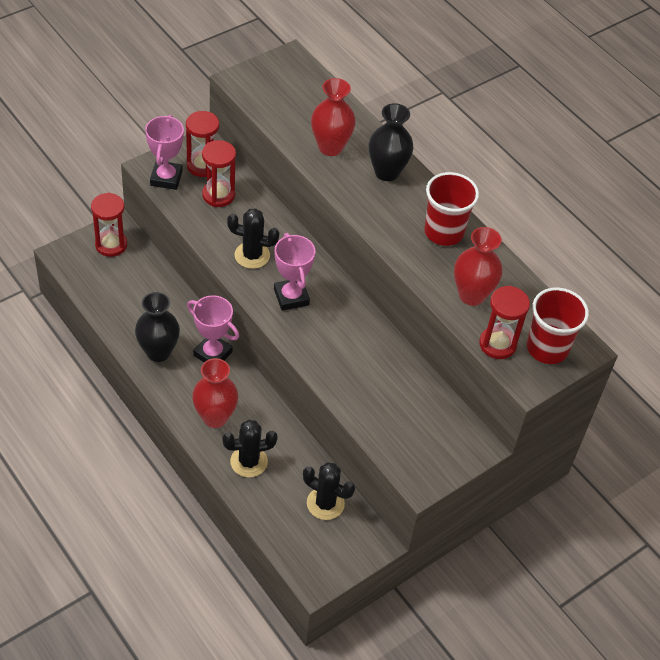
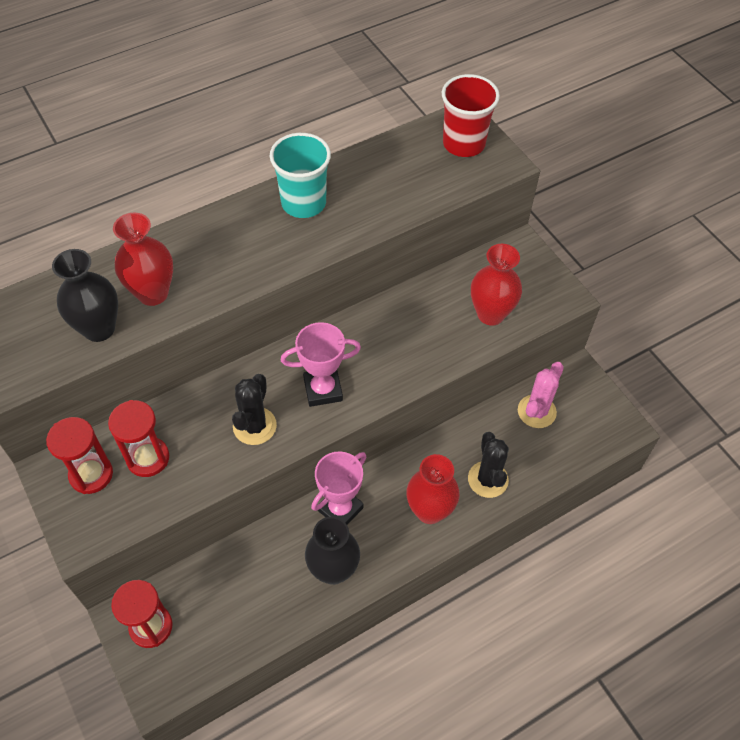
camera: 80 degrees left, 5 degrees up
(166, 178) = (105, 520): pink trophy -> none
(325, 503) = (536, 411): black cactus -> pink cactus
(386, 172) = (204, 243): black vase -> black vase (99, 329)
(444, 232) = (303, 203): red cup -> turquoise cup
(471, 295) = (394, 191): red vase -> red vase (490, 314)
(497, 344) = (459, 180): red hourglass -> none

